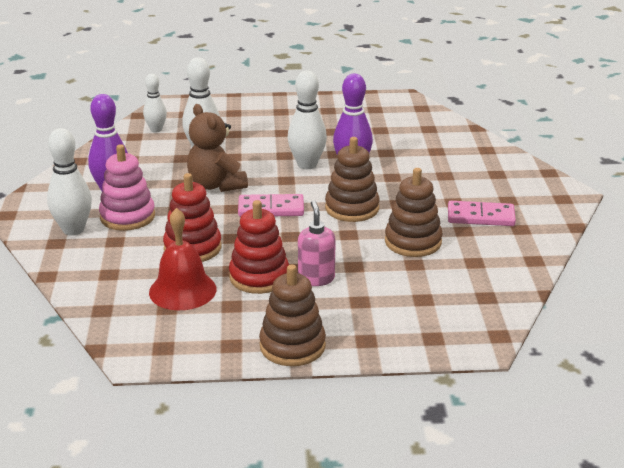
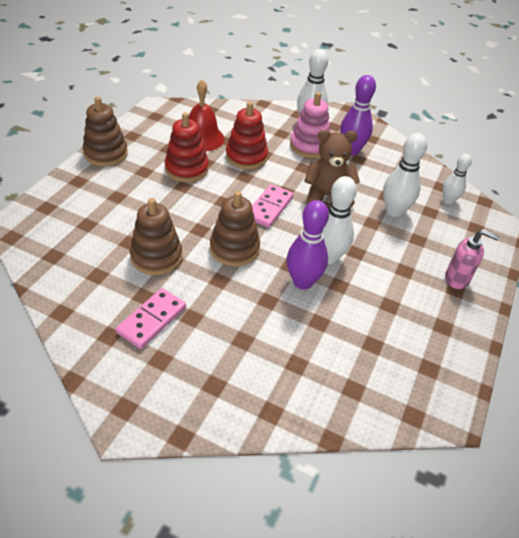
camera: 115 degrees right, 15 degrees up
(316, 278) = (160, 190): pink soap dispenser -> pink soap dispenser (457, 279)

